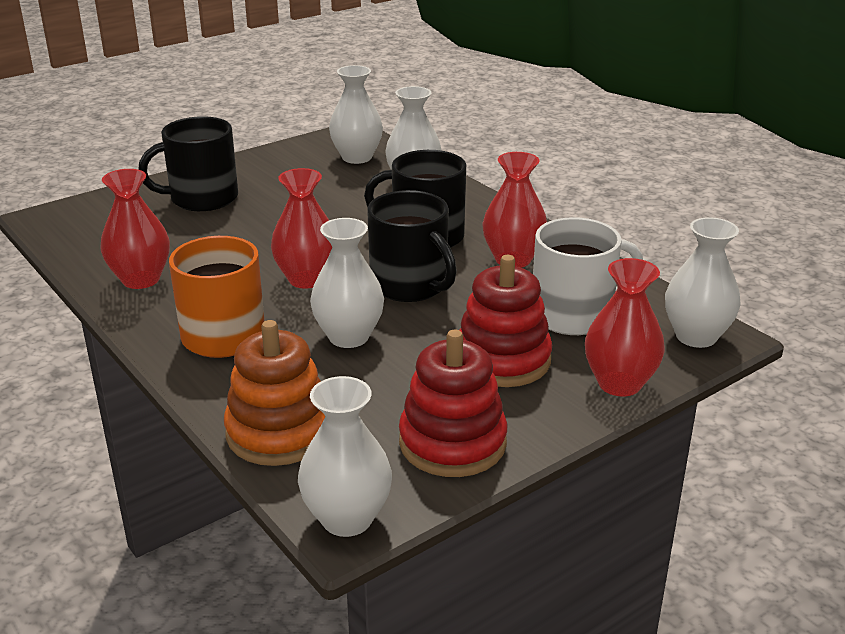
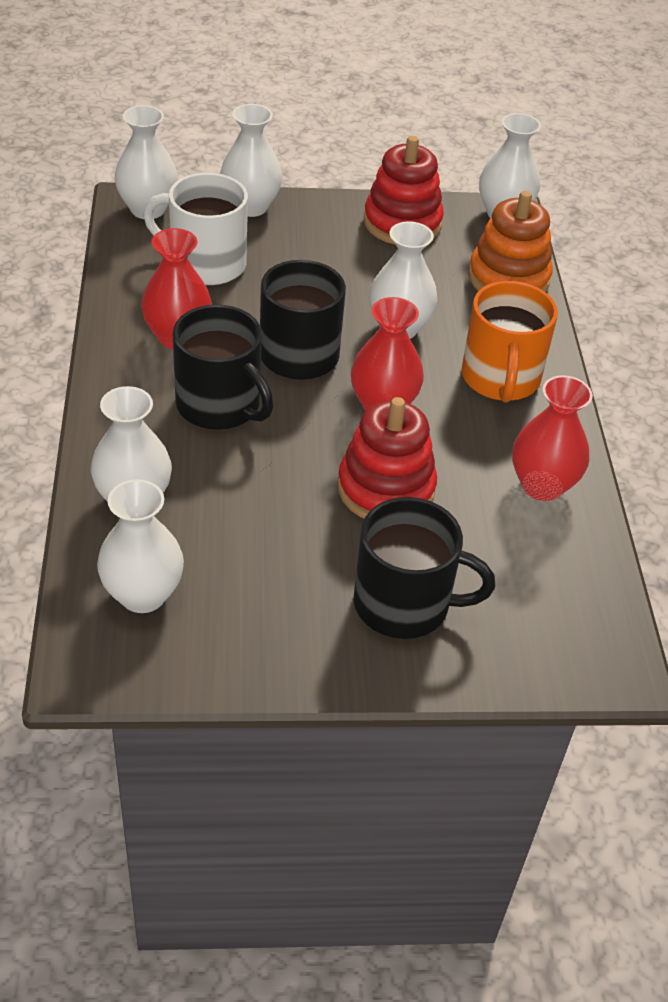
camera: 150 degrees left, 15 degrees up
(502, 360) = (305, 256): red stacking toy -> red stacking toy (386, 489)
(619, 383) = (250, 206): red vase -> white vase

